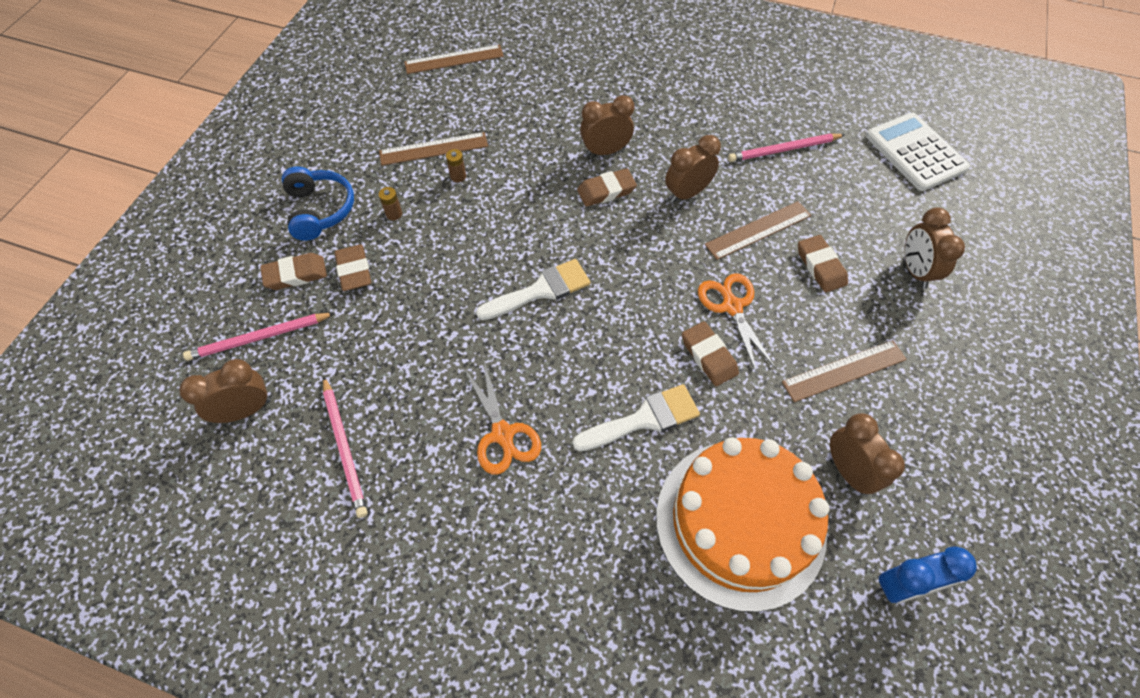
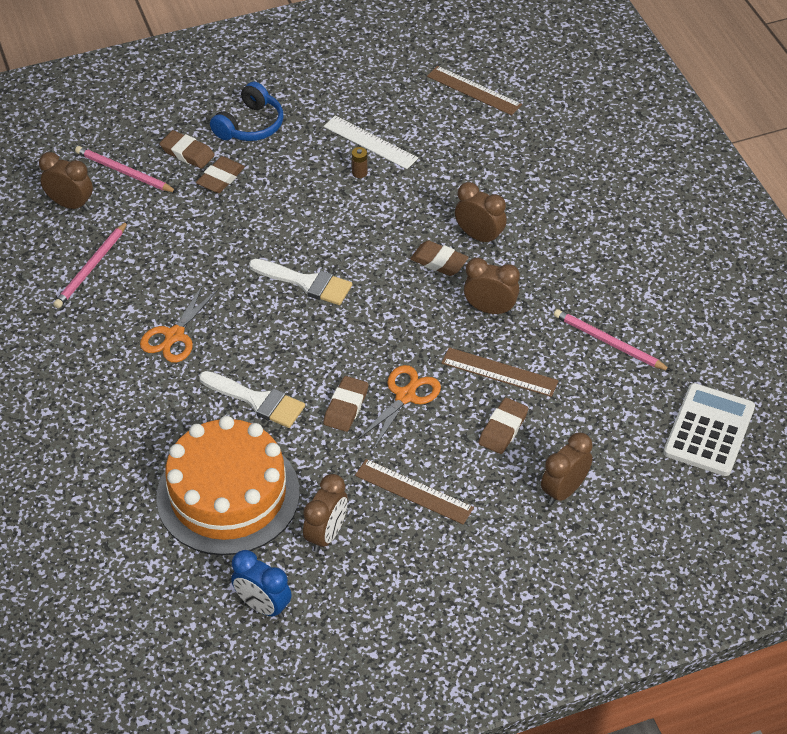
camera: 50 degrees right, 10 degrees down
(394, 214) = (288, 163): brown battery -> none
(433, 149) = (370, 142): brown ruler -> white ruler

